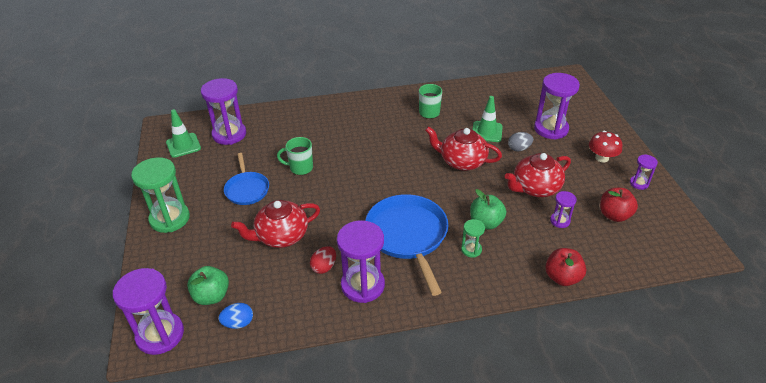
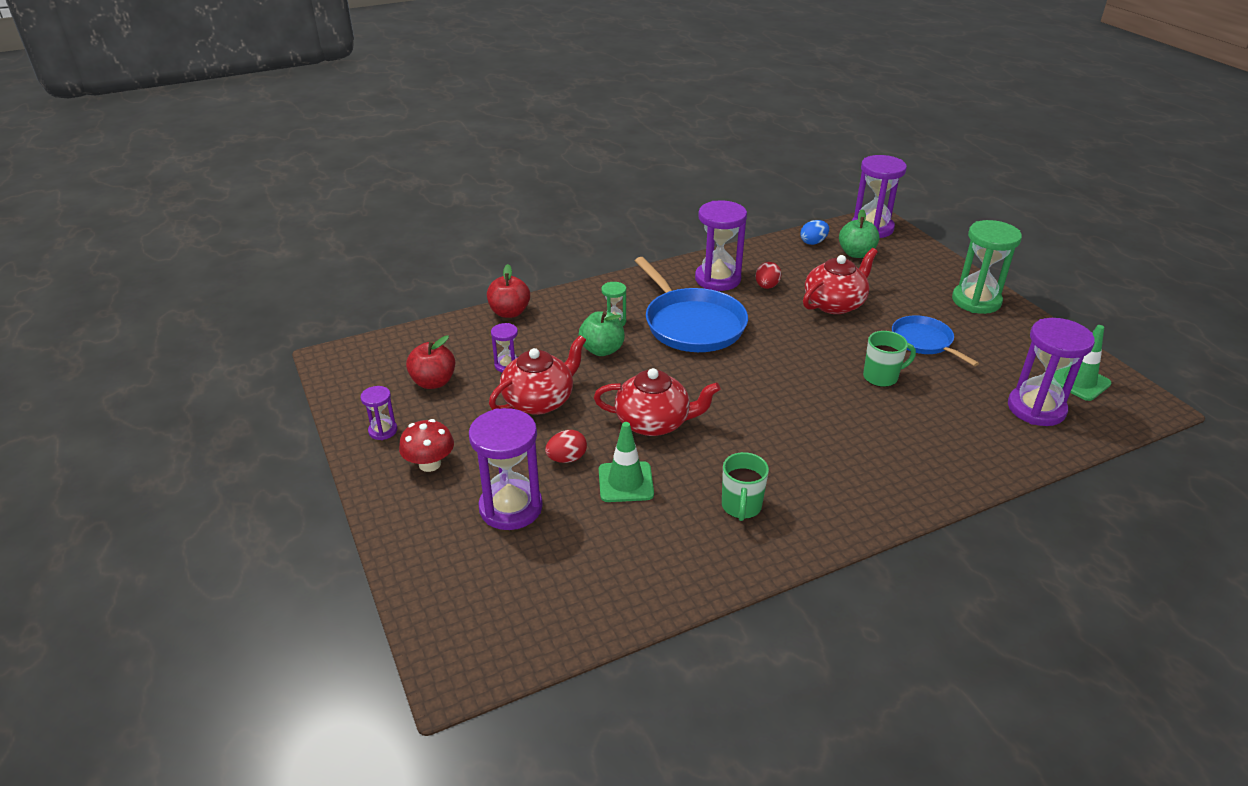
camera: 165 degrees right, 5 degrees down
(519, 149) = (567, 458): grey egg -> red egg

